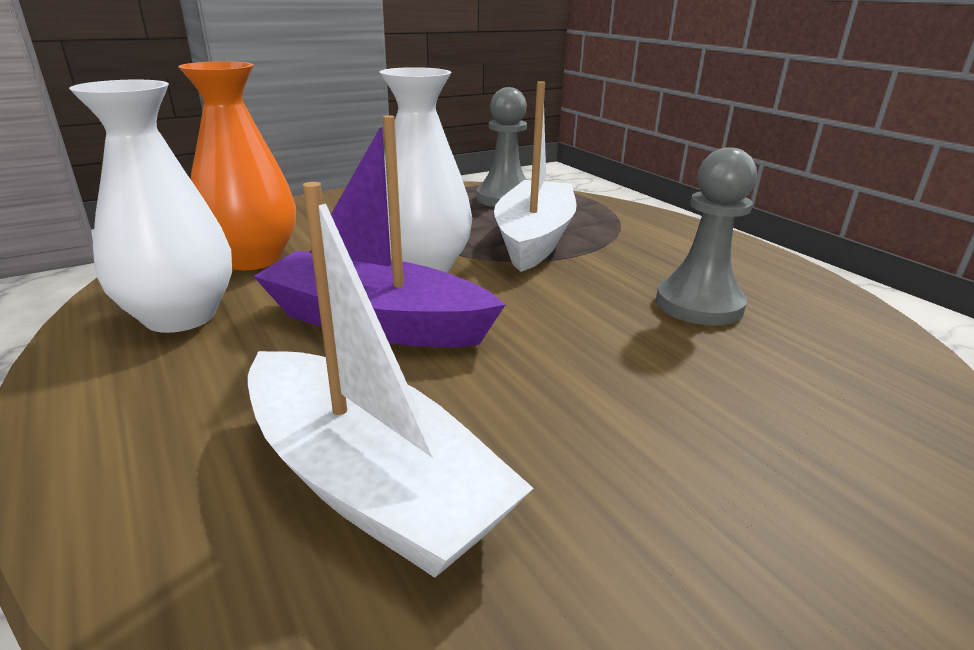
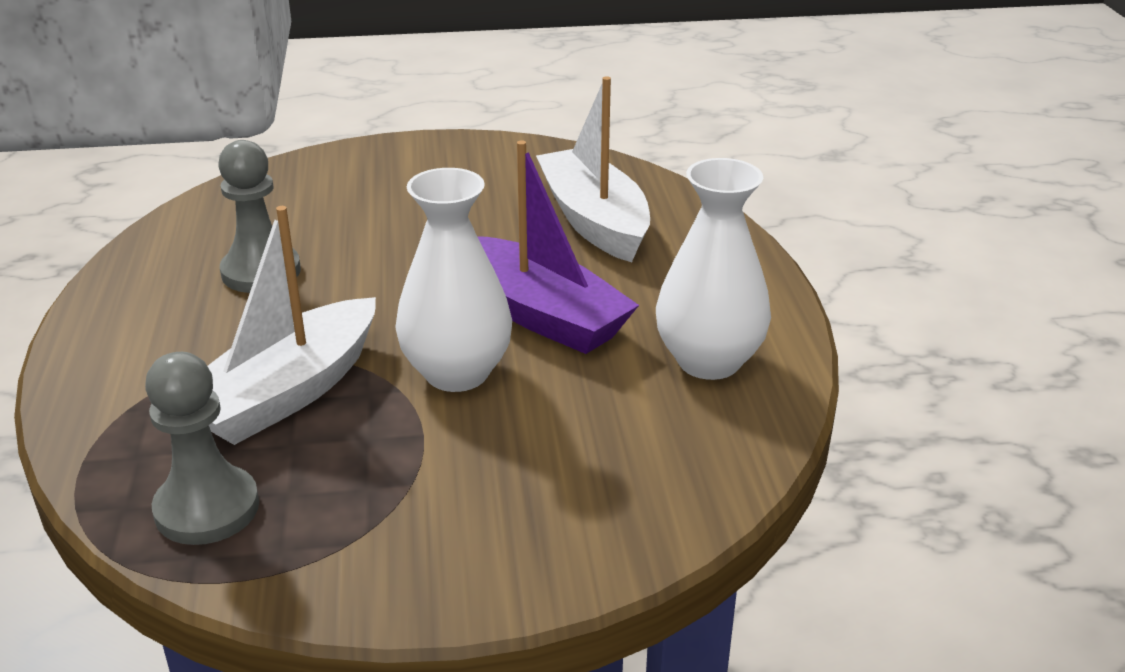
camera: 155 degrees left, 5 degrees up
(252, 259) = (637, 435): orange vase -> none

